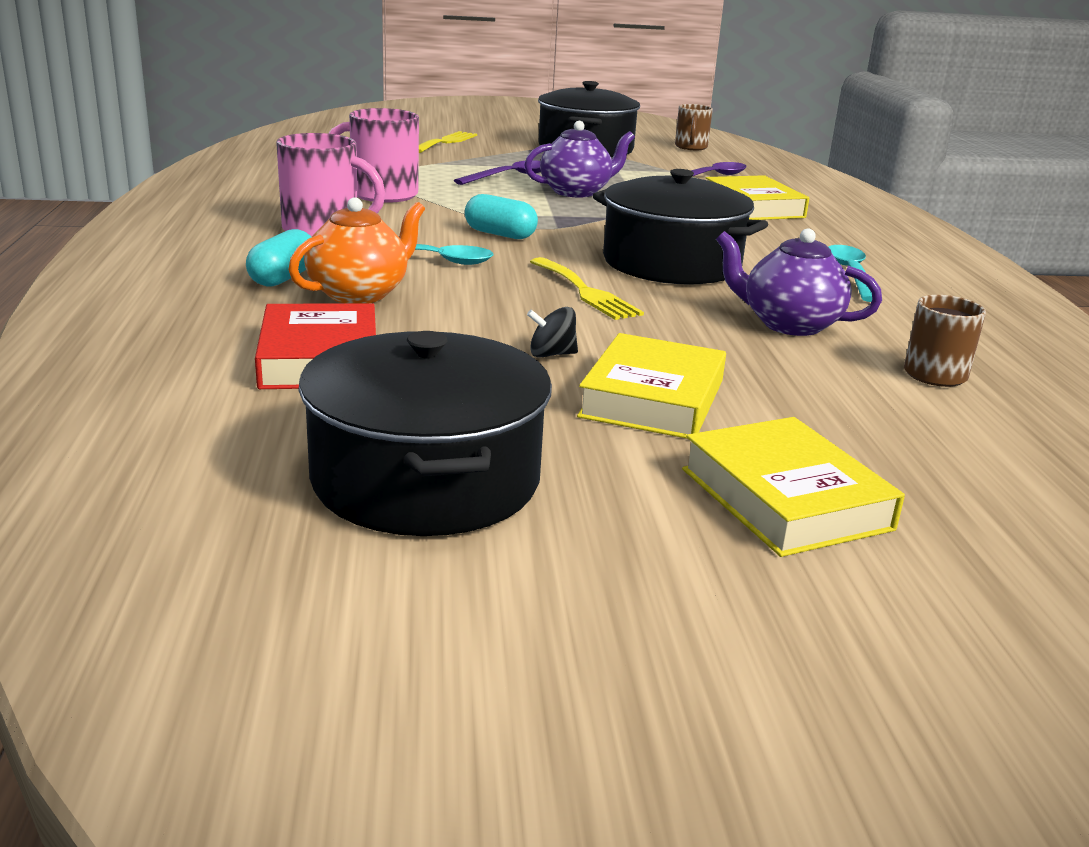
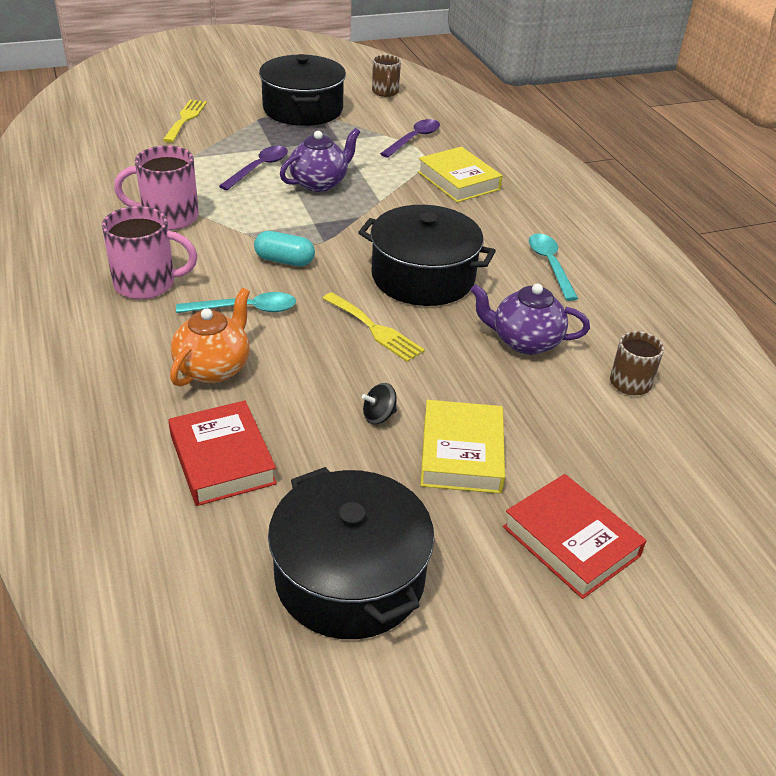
camera: 15 degrees left, 15 degrees up
(283, 278) = (147, 359): turquoise capsule -> none
(785, 499) = (571, 541): yellow book -> red book

